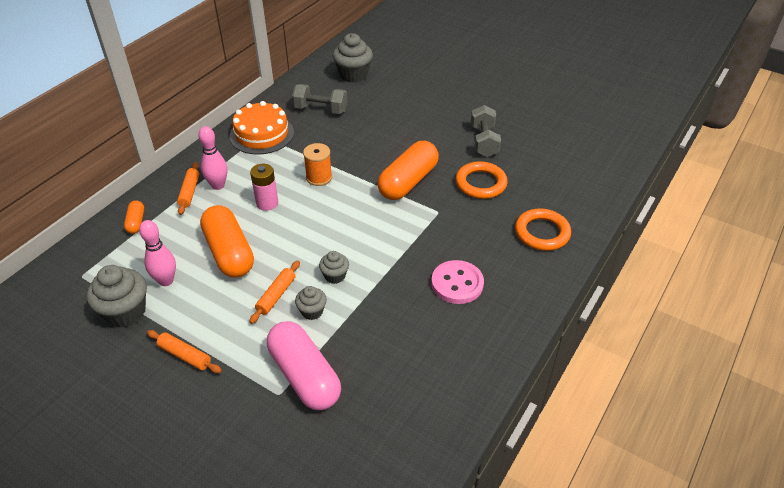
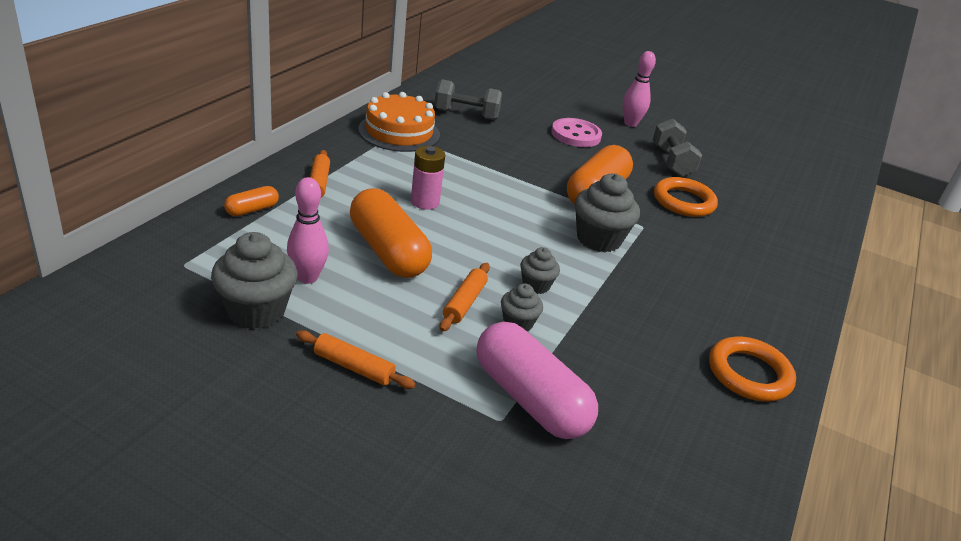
camera: 10 degrees left, 10 degrees down
(136, 222) = (252, 210): orange capsule -> orange capsule turned 60 degrees clockwise
(218, 185) = (355, 179): pink bowling pin -> pink bowling pin (630, 123)
(319, 177) = (484, 181): orange spool -> none
(353, 75) = (496, 86): grey cupcake -> grey cupcake (598, 239)
(457, 283) = (694, 302): pink button -> pink button (576, 135)
(542, 233) = (775, 256): orange ring -> orange ring (749, 374)

